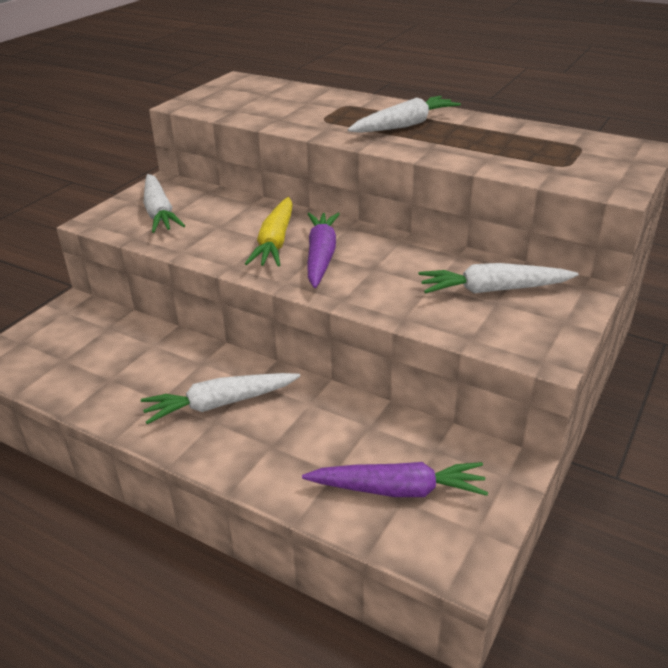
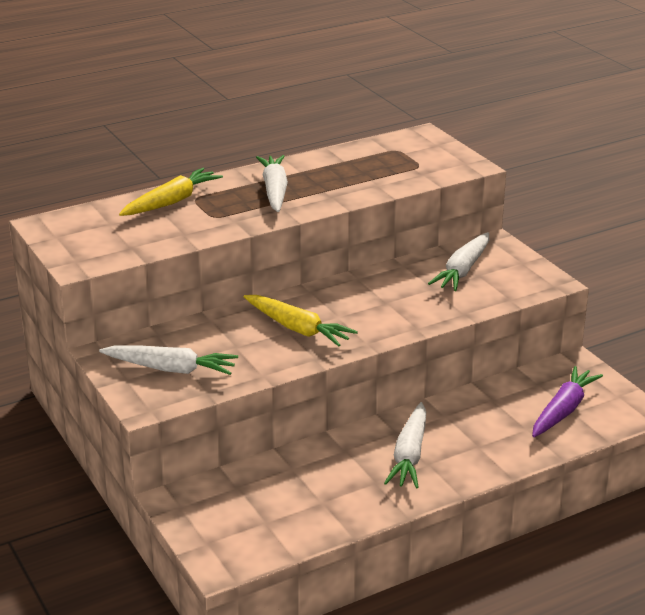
camera: 60 degrees left, 5 degrees down
(321, 256) = (344, 317): purple carrot -> none
(328, 100) = (171, 202): none -> yellow carrot

